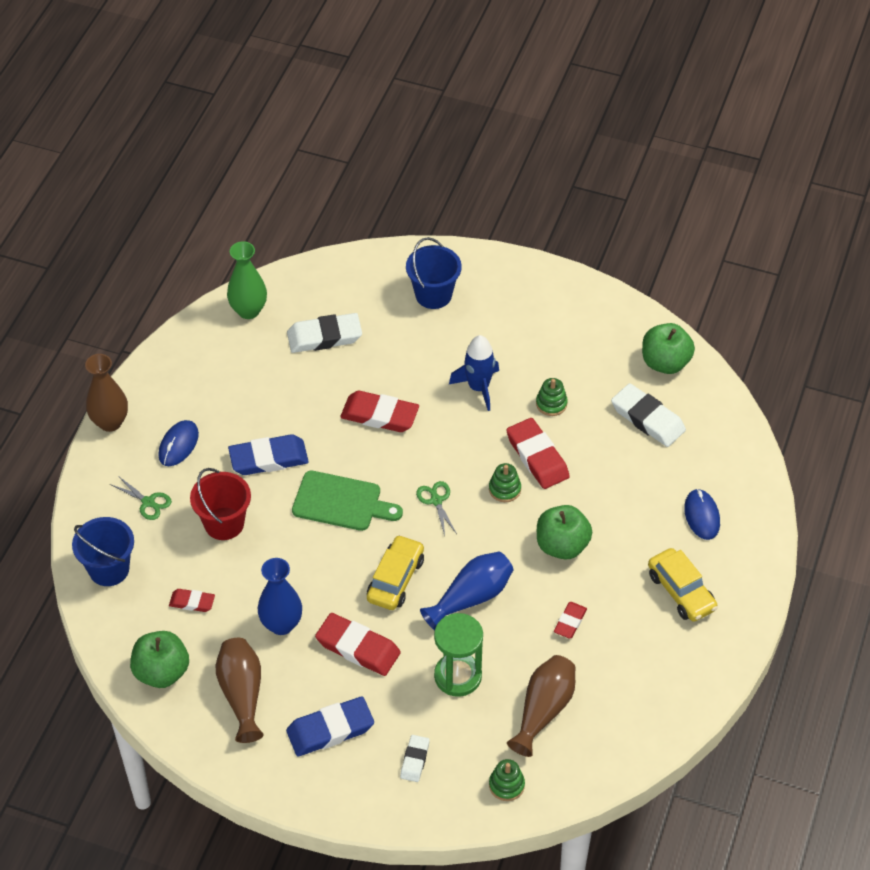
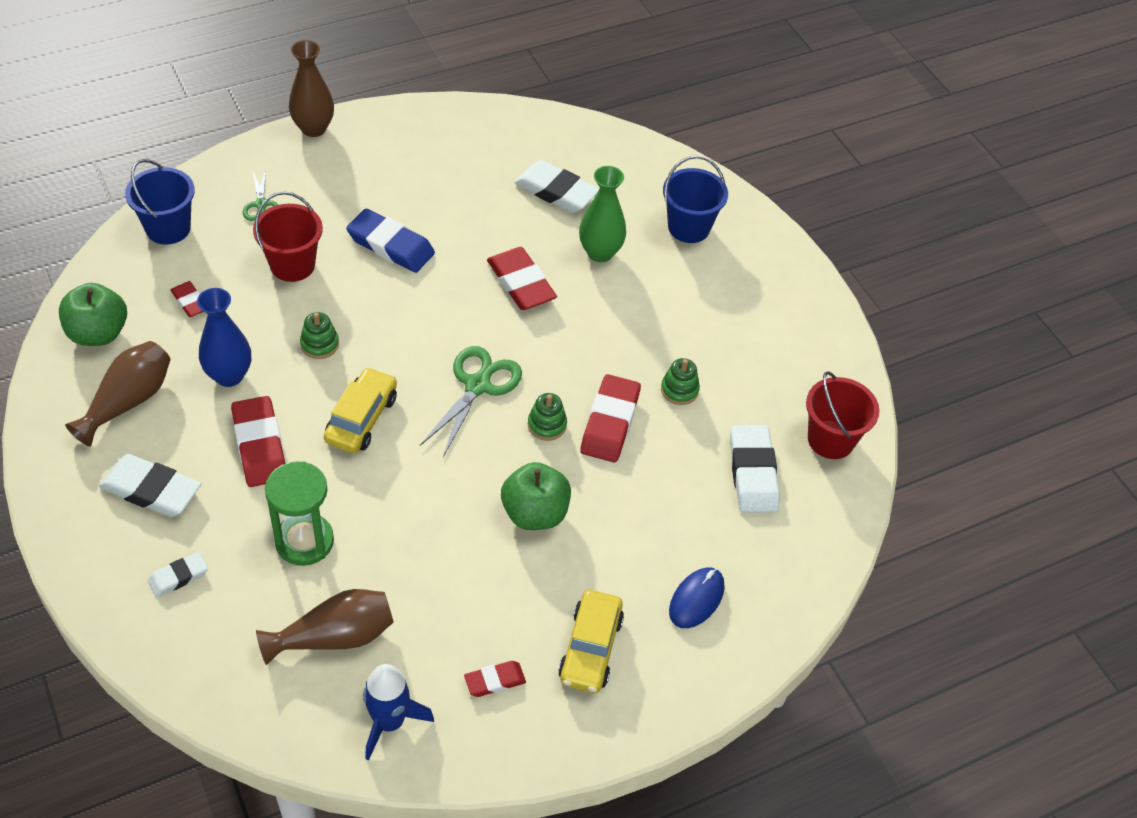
camera: 40 degrees right, 0 degrees up
(178, 445) = (339, 182): blue mouse -> none
(248, 310) = (523, 129): green vase -> green vase (600, 252)
(330, 730) = (151, 490): blue eraser -> white eraser
(341, 502) = (401, 323): green cutting board -> none
(395, 579) = (361, 419): yellow car -> yellow car turned 45 degrees counterclockwise
(436, 501) = (477, 386): green scissors -> green scissors, size x1.74
(471, 597) = (402, 487): blue vase -> none
(478, 388) = (632, 327): blue rocket -> blue rocket (389, 722)
(506, 785) = (219, 671): green stacking toy -> green stacking toy (319, 344)
(570, 622) = (456, 583): red eraser -> red eraser (494, 681)
(665, 363) = (831, 440): green apple -> red bucket

